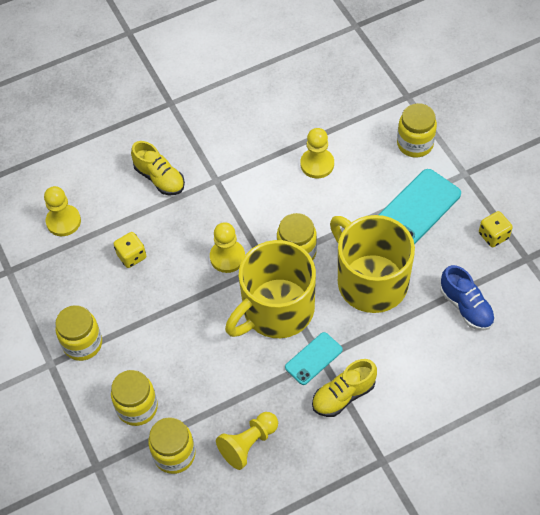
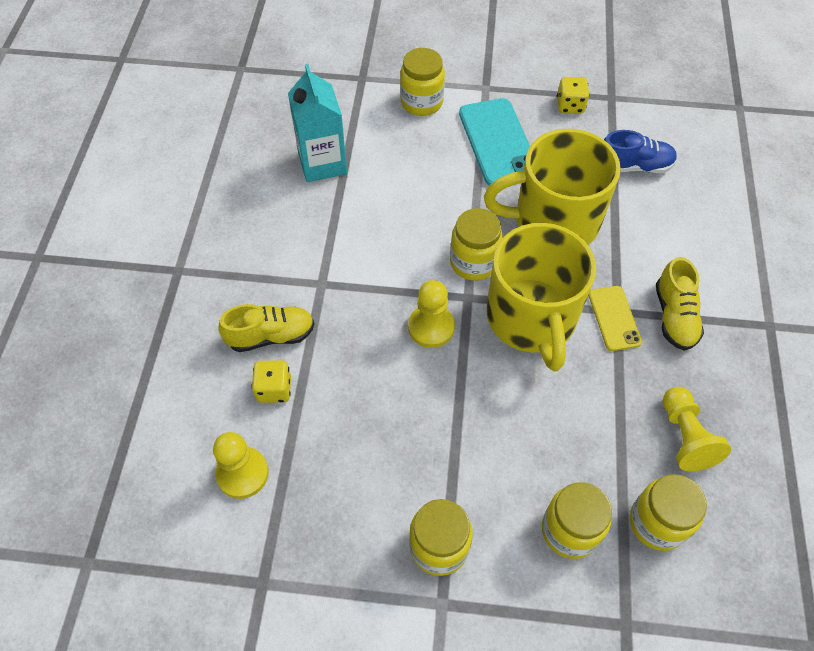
camera: 60 degrees left, 0 degrees up
(131, 256) = (354, 423): yellow dice -> yellow dice (274, 389)
(311, 121) = (322, 163): none -> turquoise carton
(313, 358) = (614, 318): turquoise phone -> yellow phone
(317, 164) = (379, 187): yellow pawn -> none

